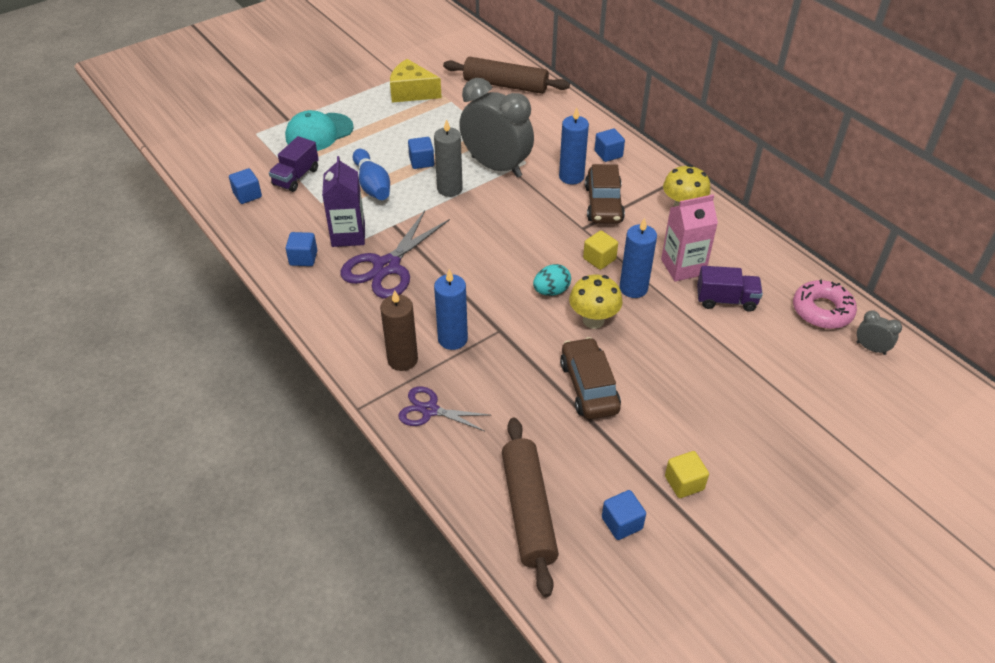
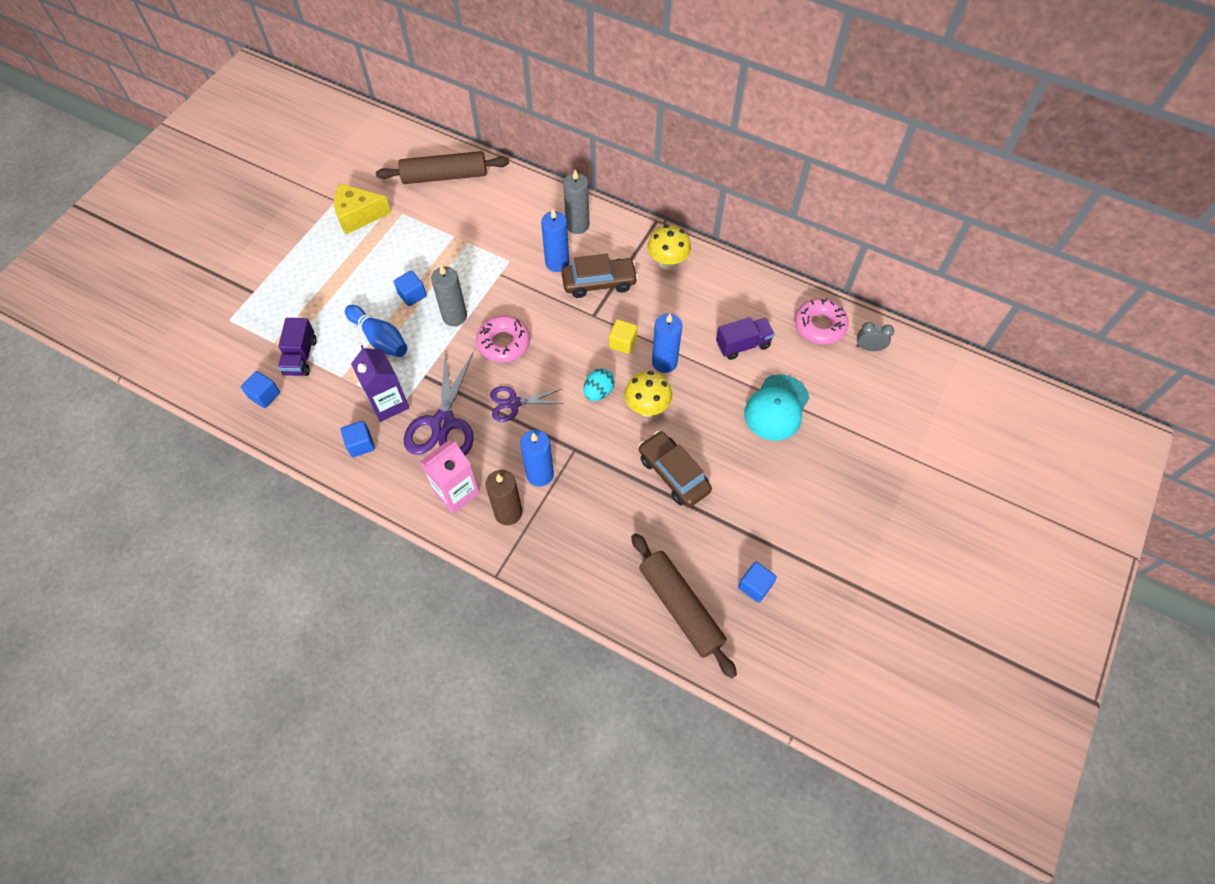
camera: 25 degrees left, 15 degrees up
(319, 132) = (293, 296): turquoise cap -> turquoise cap (776, 408)
(429, 410) = (557, 551): purple scissors -> purple scissors (513, 403)
(482, 223) = (503, 343): none -> pink donut
(496, 166) = (484, 275): grey clock -> none
(603, 204) = (599, 282): brown car -> brown car turned 75 degrees counterclockwise
(608, 154) = (577, 225): blue cube -> grey candle
(683, 267) = (694, 324): pink carton -> pink carton (456, 492)
(684, 483) = (784, 530): yellow cube -> none

